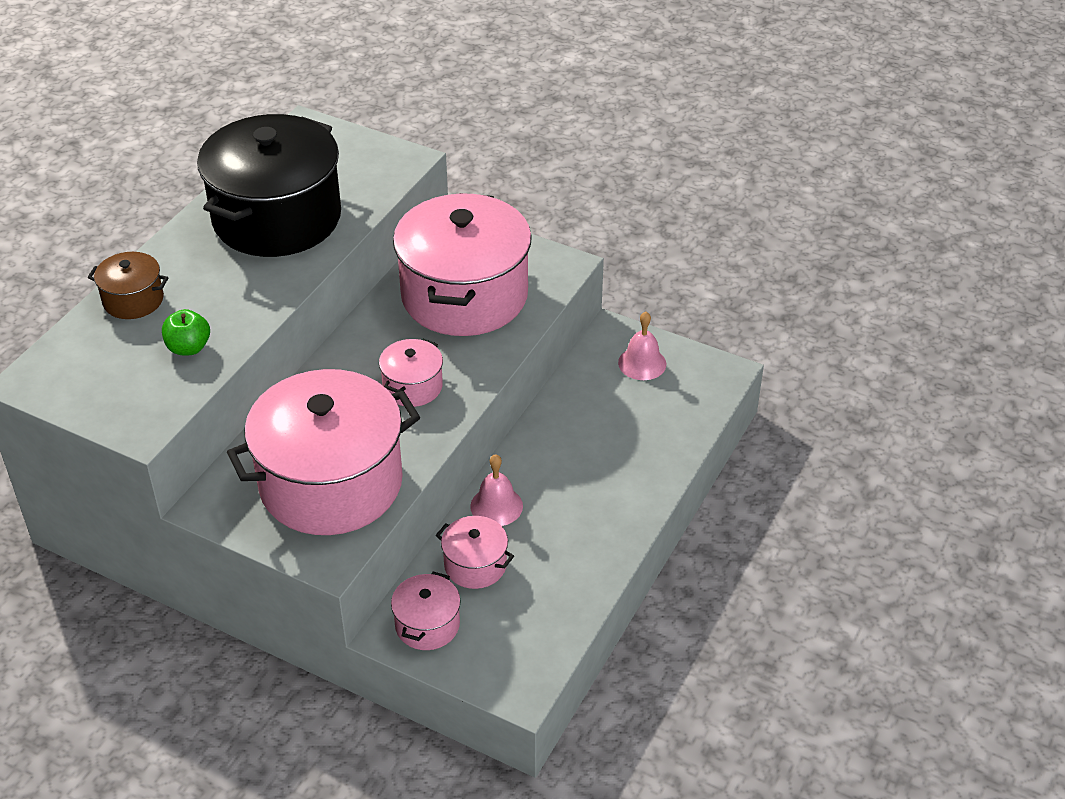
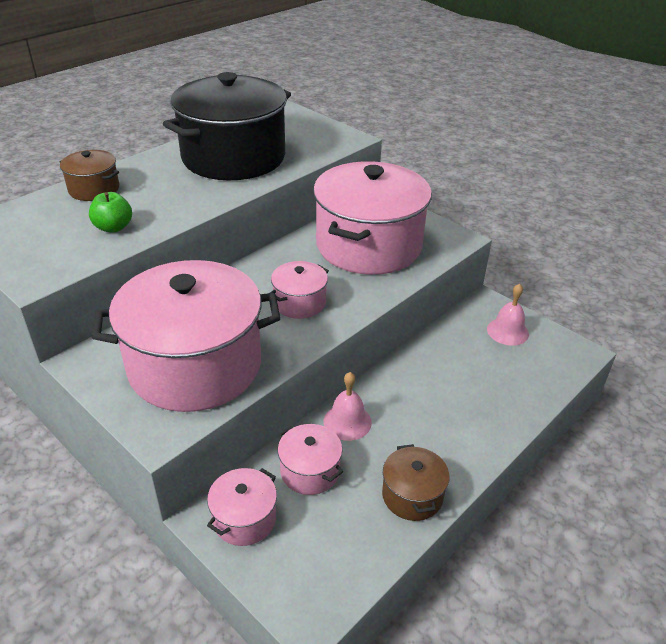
camera: 15 degrees right, 5 degrees down
(584, 564) = (412, 495): none -> brown pot

